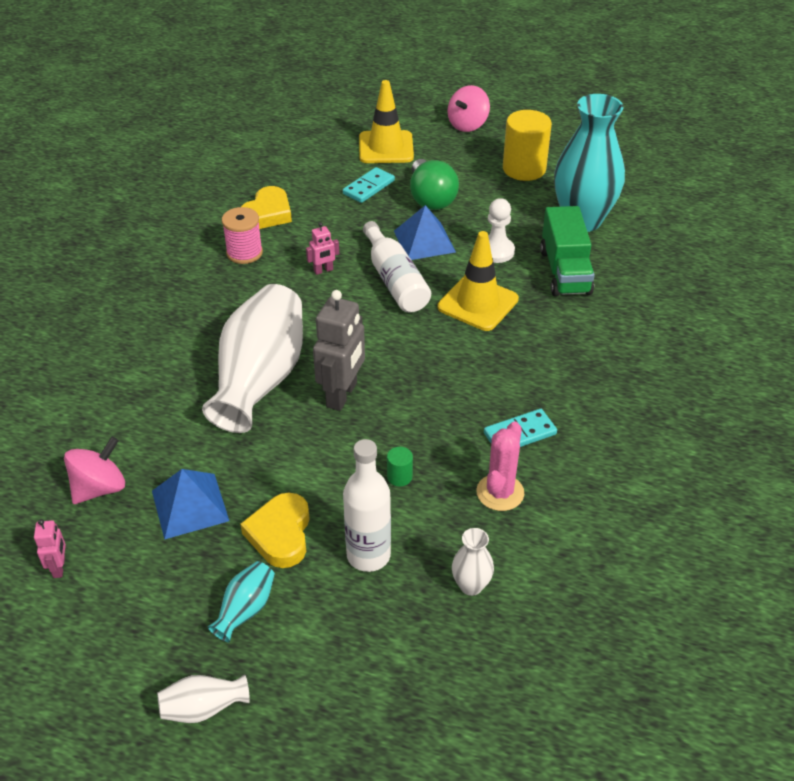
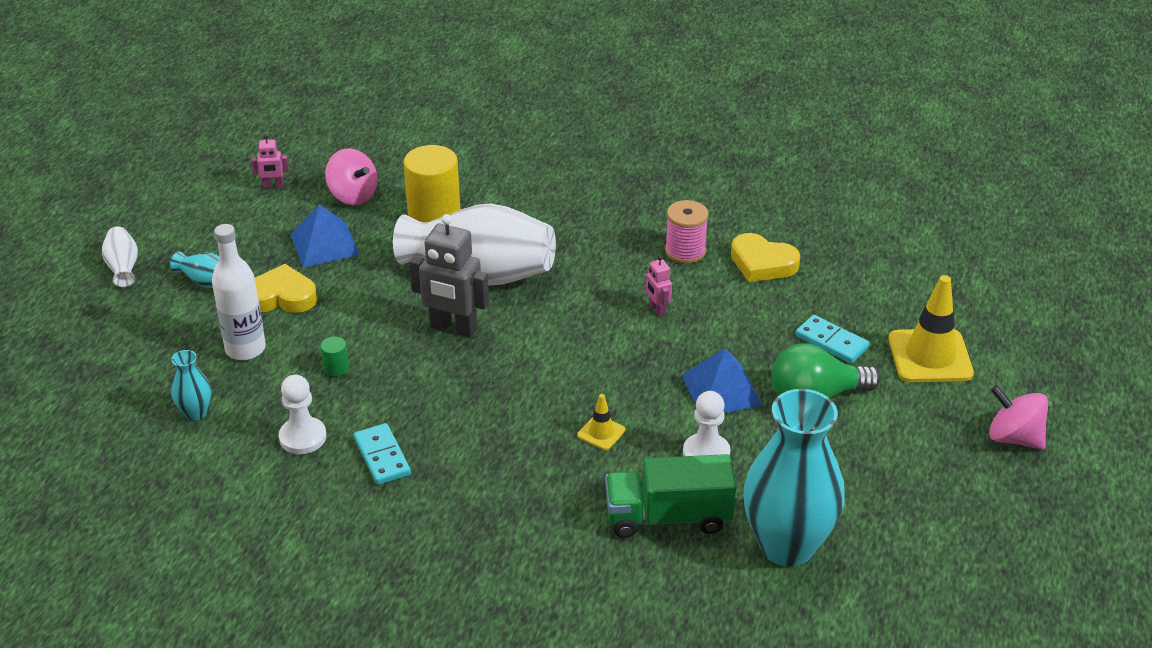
camera: 90 degrees right, 5 degrees down
(395, 280) = (641, 365): white bottle -> none
(471, 586) = (195, 413): white vase -> turquoise vase
(478, 303) = (601, 433): yellow traffic cone -> yellow traffic cone, size x0.48
(500, 492) = (302, 437): pink cactus -> white pawn
(524, 169) = (907, 492): yellow cylinder -> yellow cylinder (434, 214)

